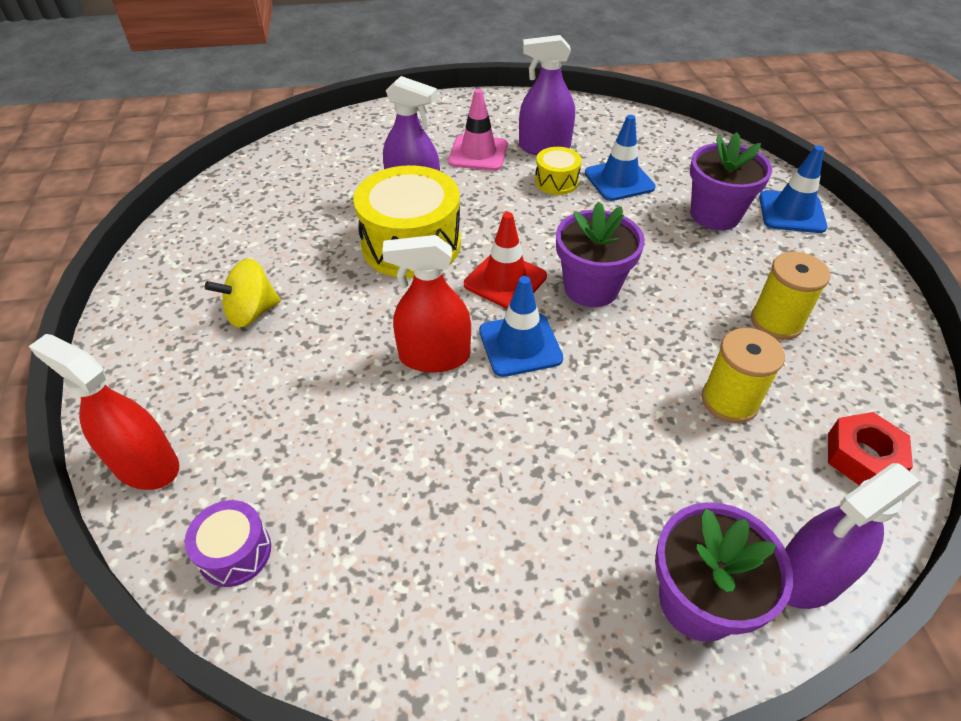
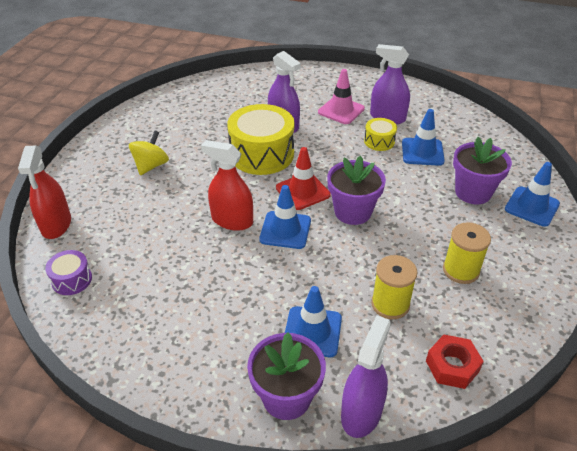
camera: 25 degrees right, 5 degrees down
(145, 465) = (56, 224): red spray bottle -> red spray bottle turned 150 degrees counterclockwise
(251, 313) = (151, 166): yellow spinning top -> yellow spinning top turned 120 degrees clockwise
(661, 483) = (312, 331): none -> blue traffic cone
(808, 576) = (361, 412): purple spray bottle -> purple spray bottle turned 120 degrees clockwise

